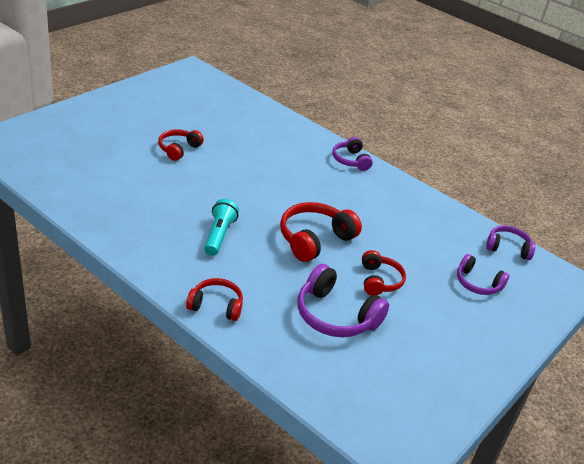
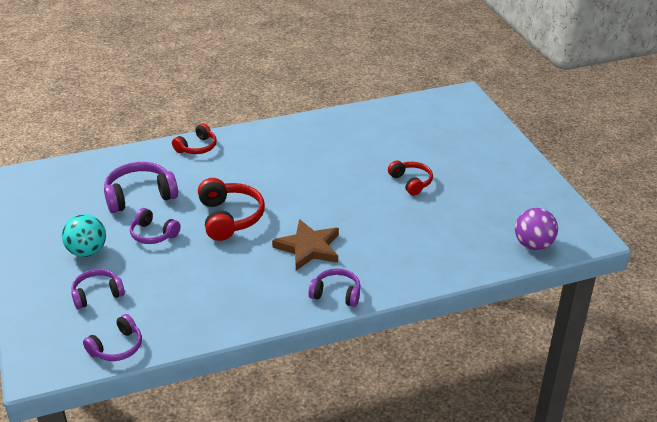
camera: 125 degrees right, 0 degrees up
(219, 235) = (271, 170): turquoise flashlight -> none
(220, 88) = (533, 245): none -> purple ball
(313, 184) = (308, 248): none -> brown star
(379, 280) = (153, 234): red headphones -> purple headphones
(442, 316) = (87, 251): none -> turquoise ball

